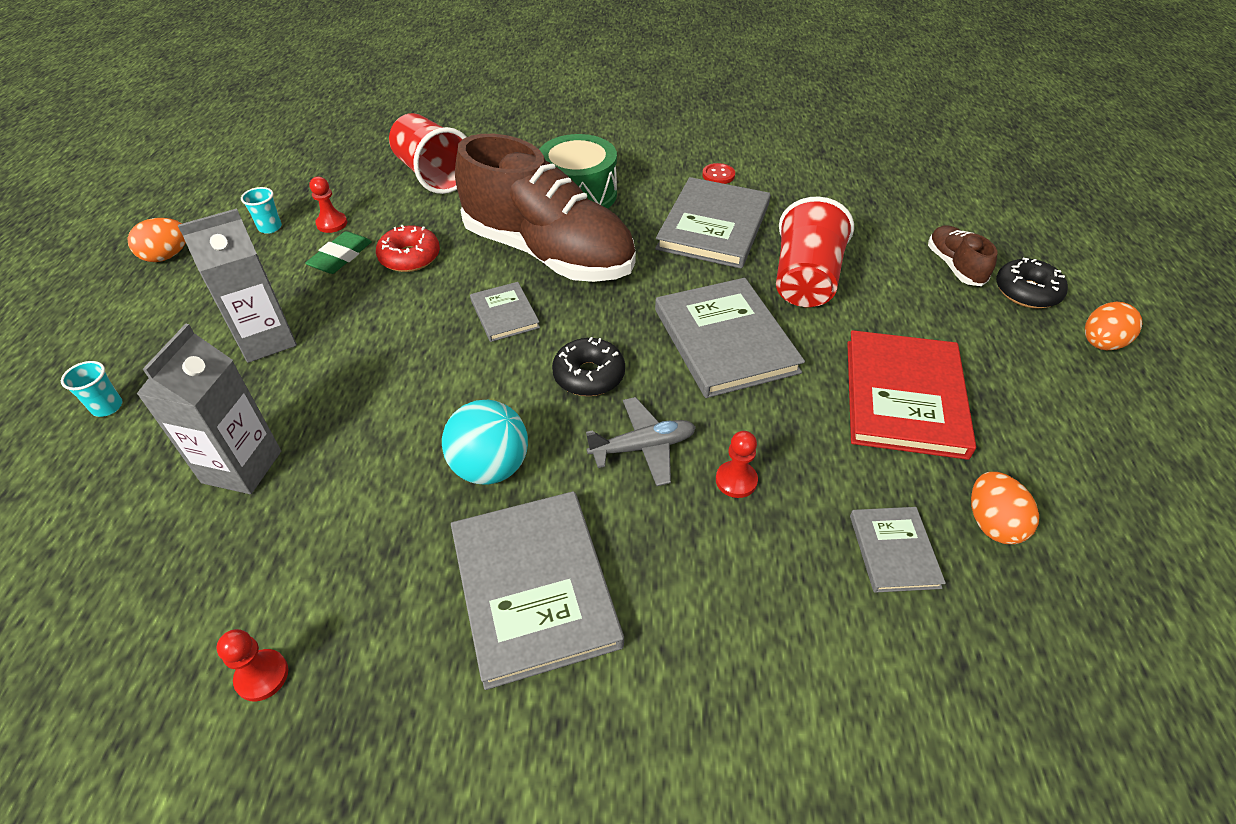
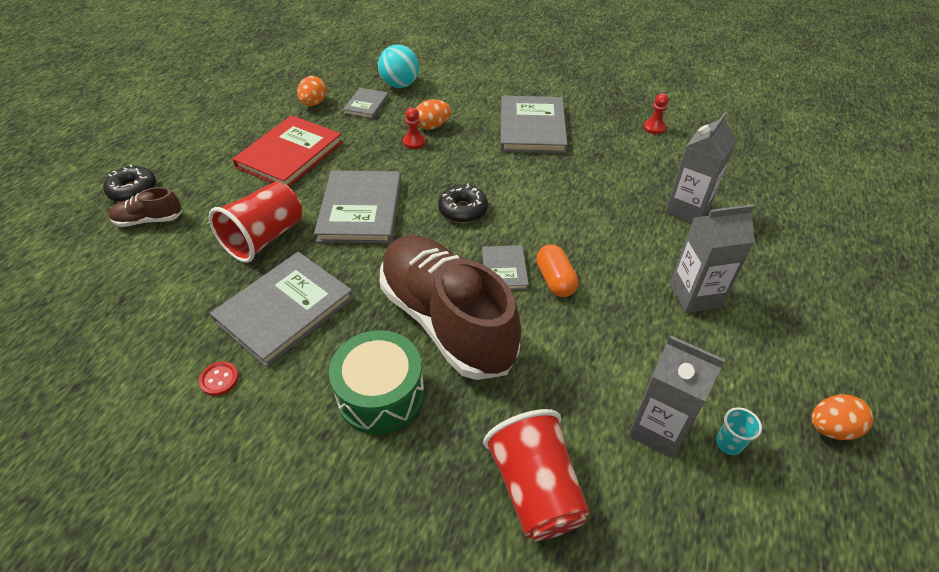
camera: 160 degrees left, 0 degrees up
(107, 407) = (798, 269): turquoise cup -> none
(332, 223) = (658, 429): red pawn -> grey carton
(341, 257) = (643, 372): green eraser -> none
(410, 257) = (575, 352): red donut -> none
(440, 317) = (555, 280): none -> orange capsule
(490, 467) = (540, 176): turquoise ball -> turquoise ball (400, 85)
(643, 447) = (452, 166): grey plane -> none
(954, 266) = (149, 220): brown shoe -> brown shoe turned 75 degrees clockwise
(1100, 344) = (144, 152): orange egg -> orange egg (432, 126)

